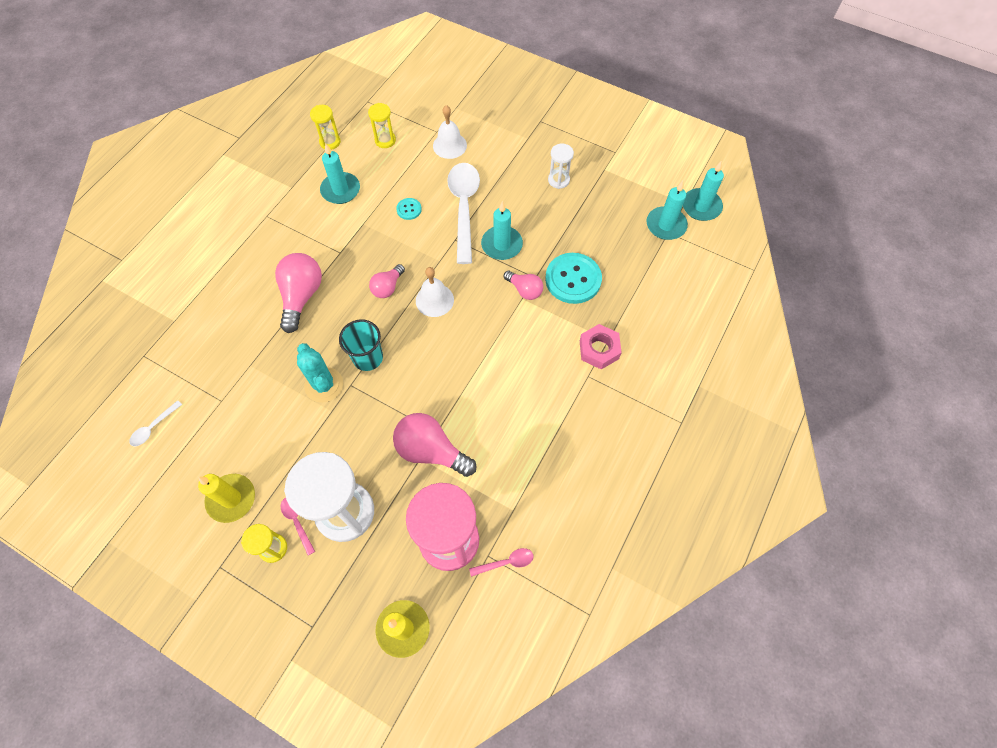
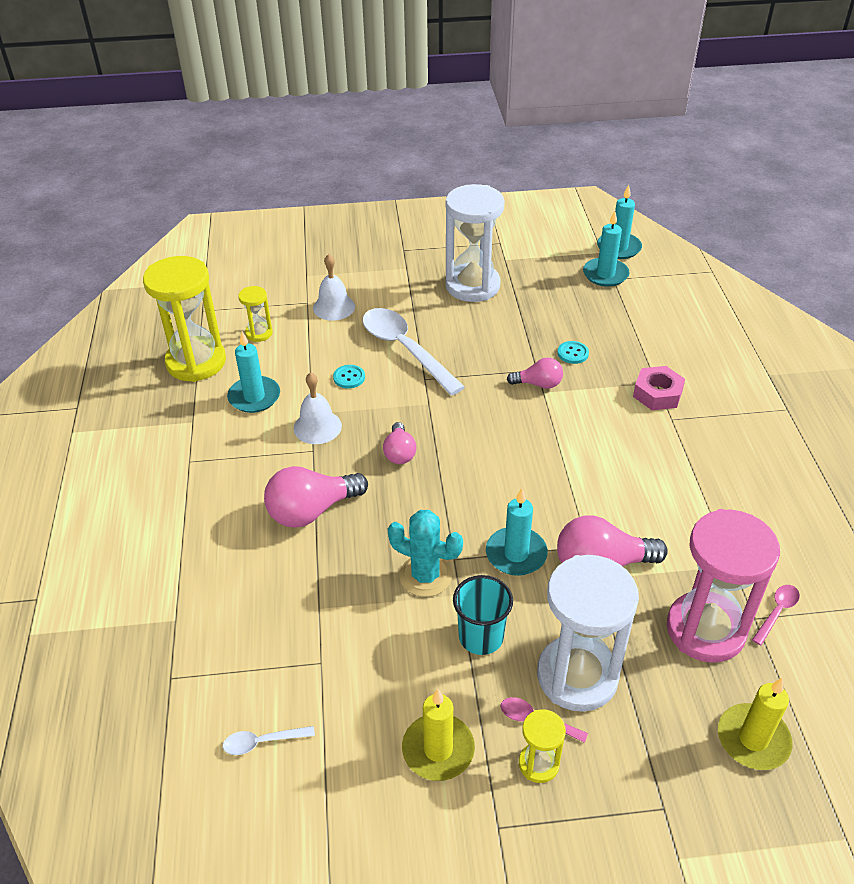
camera: 35 degrees left, 20 degrees down
(153, 427) = (262, 742): white spoon -> white spoon turned 75 degrees clockwise
(301, 296) = (311, 511): pink light bulb -> pink light bulb turned 90 degrees counterclockwise
(330, 142) = (196, 362): yellow hourglass -> yellow hourglass, size x2.13
(368, 358) = (446, 524): turquoise cup -> turquoise cup (481, 637)
(434, 300) = (460, 438): white bell -> white bell (317, 427)
(502, 245) = (476, 360): turquoise candle -> turquoise candle (516, 554)
(558, 180) = (472, 286): white hourglass -> white hourglass, size x2.13
(573, 279) = (573, 353): turquoise button -> turquoise button, size x0.47

